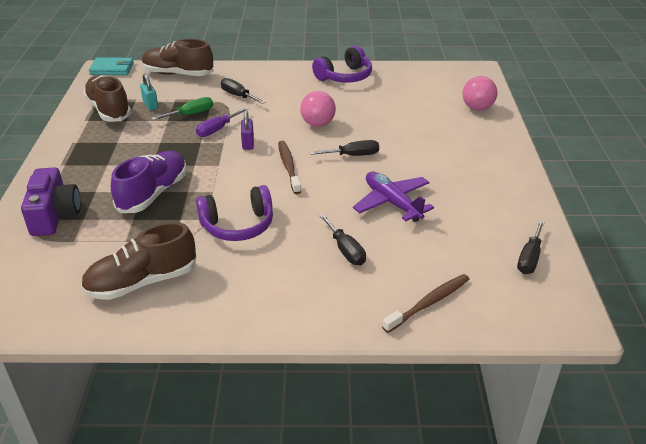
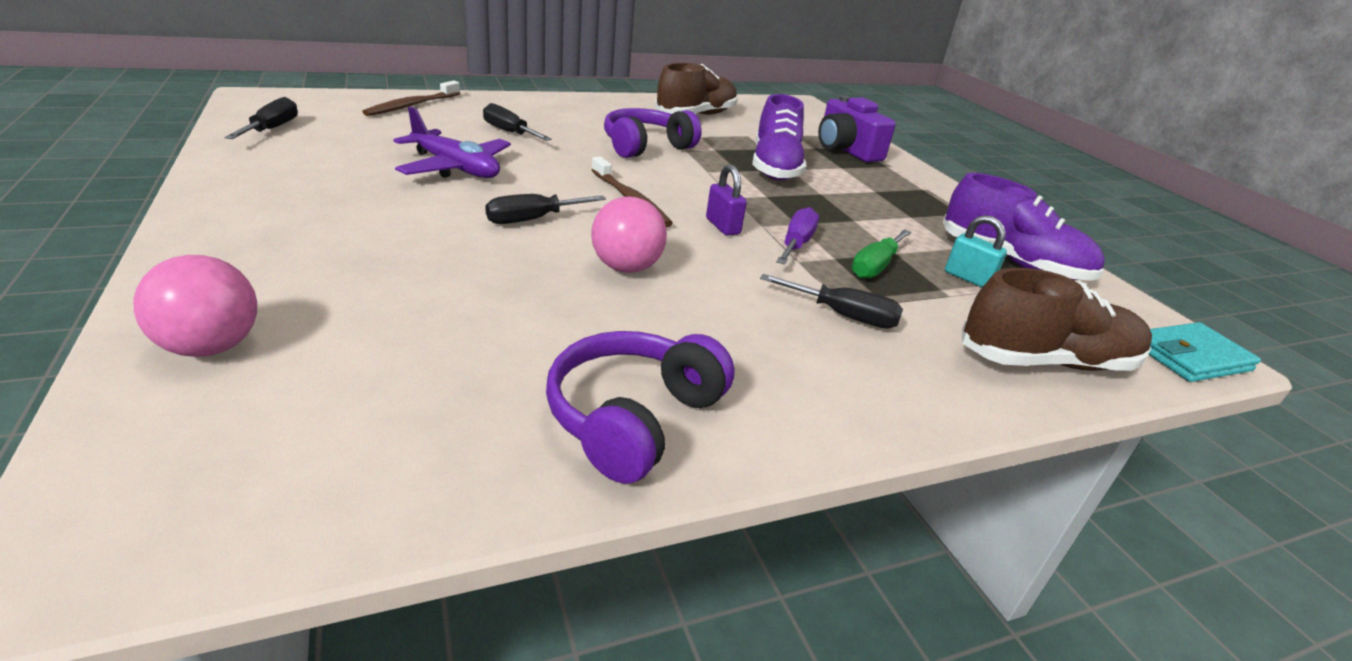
camera: 155 degrees right, 5 degrees down
(109, 110) = (1012, 262): brown shoe -> purple shoe

